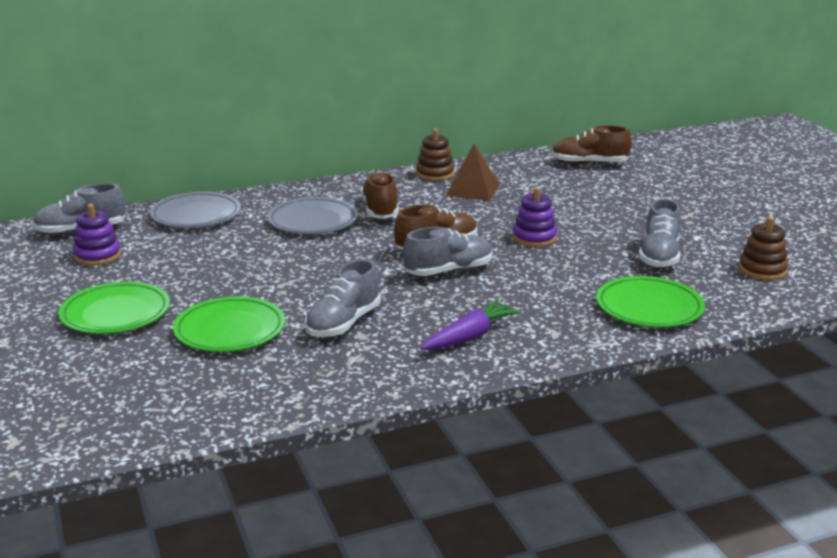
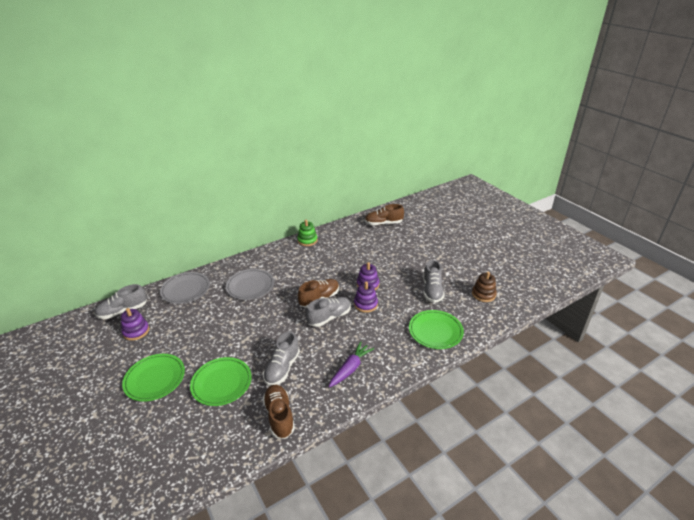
camera: 10 degrees left, 10 degrees up
(380, 210) = (284, 273): brown shoe -> brown shoe (279, 416)
(435, 174) = (307, 240): brown stacking toy -> green stacking toy
(472, 190) = (329, 251): brown pyramid -> none
(523, 262) = (365, 304): none -> purple stacking toy

